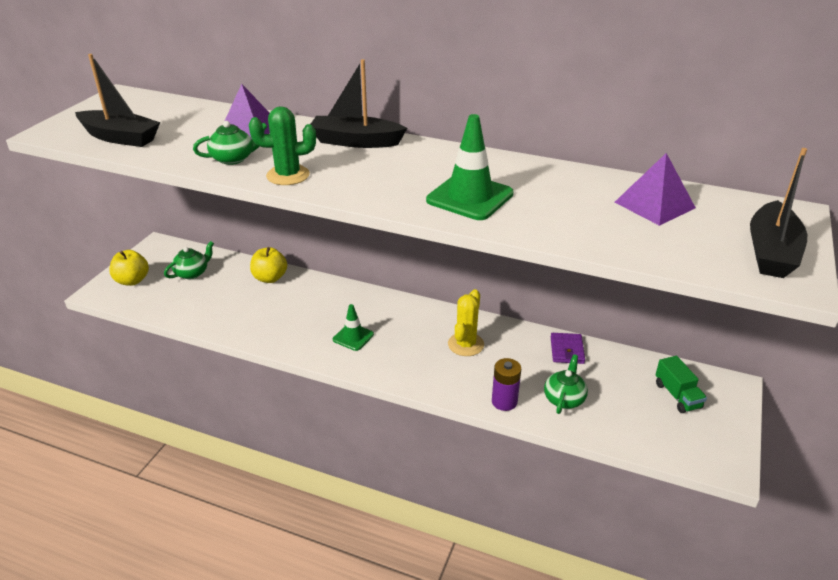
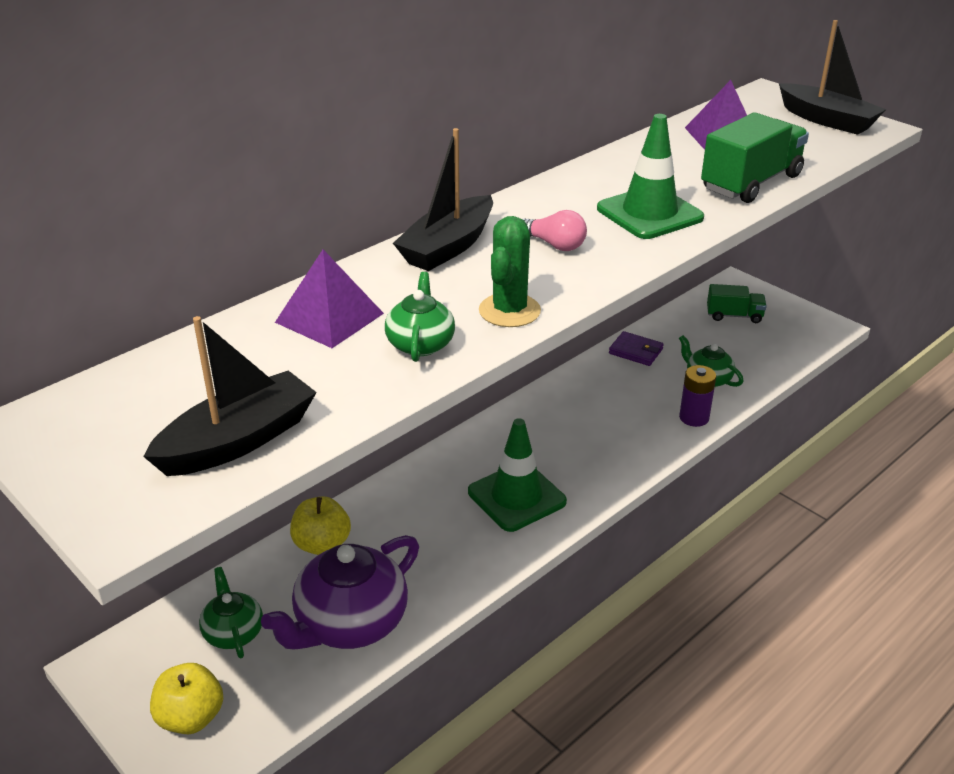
camera: 65 degrees left, 0 degrees up
(212, 307) = (349, 623): none -> purple teapot
(353, 337) = (516, 497): green traffic cone -> green traffic cone, size x1.71
(388, 172) = (554, 245): none -> pink light bulb
(465, 344) = (586, 413): yellow cactus -> none
(574, 231) = (751, 183): none -> green truck

